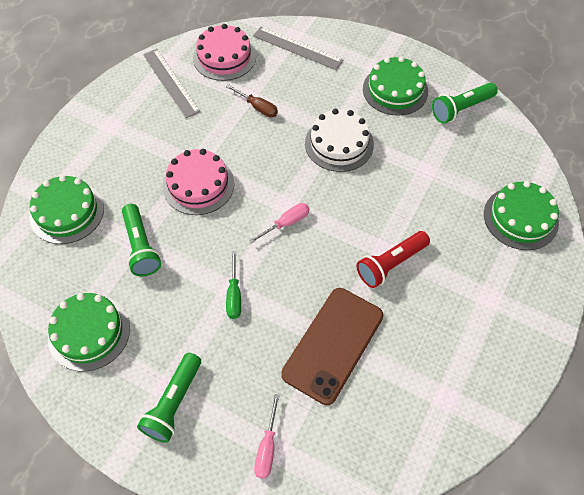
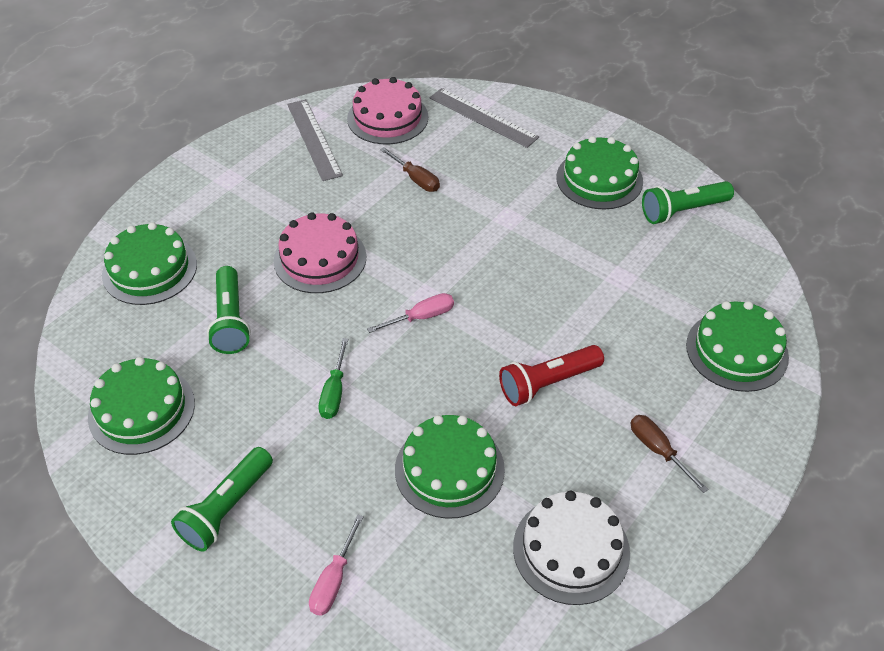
camera: 10 degrees right, 10 degrees down
(333, 345) = (449, 469): brown phone -> green cake
(339, 143) = (511, 233): white cake -> white cake (571, 549)
(480, 306) = (658, 450): none -> brown screwdriver

